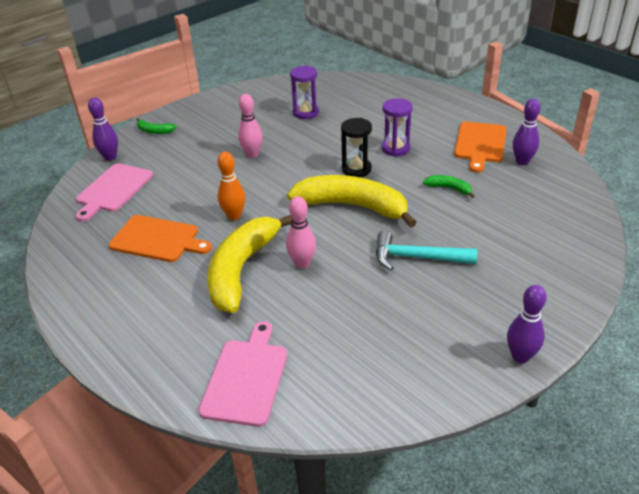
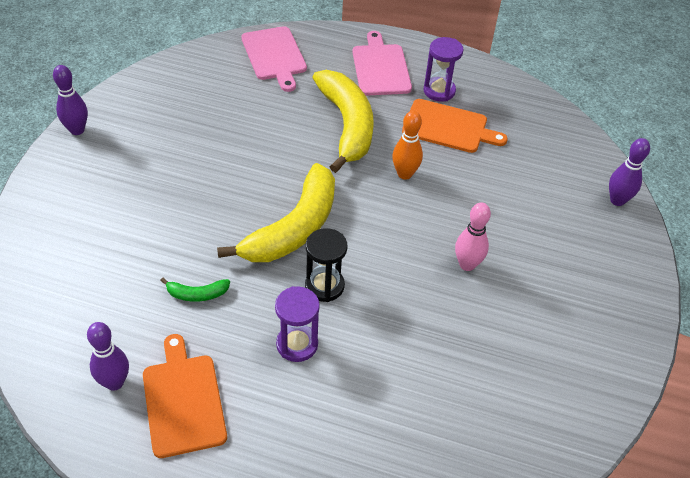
camera: 145 degrees right, 10 degrees up
(113, 190) = (556, 162): pink cutting board -> pink cutting board (380, 67)
(154, 131) = (624, 259): green banana -> none
(158, 239) = (448, 127): orange cutting board -> orange cutting board turned 150 degrees counterclockwise
(302, 263) = (298, 148): pink bowling pin -> none
(306, 112) = (472, 377): purple hourglass -> purple hourglass (439, 91)
(352, 206) = (294, 228): yellow banana -> yellow banana turned 45 degrees counterclockwise
(417, 257) = (195, 189): turquoise hammer -> none

